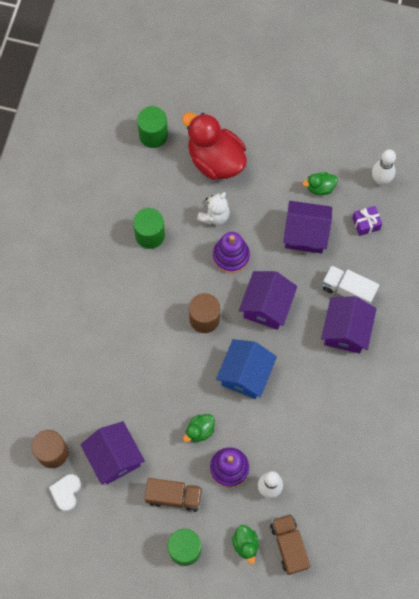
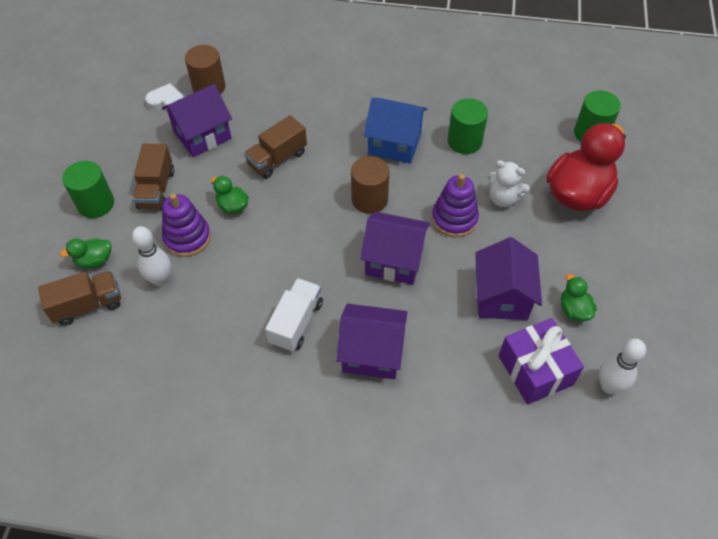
camera: 85 degrees right, 15 degrees down
(151, 392) = (277, 159): none -> brown truck
(245, 374) = (303, 245): blue house -> blue house (394, 144)
(348, 290) = (431, 353): white truck -> white truck (296, 323)
(366, 223) = (535, 370): purple gift -> purple gift, size x1.80

